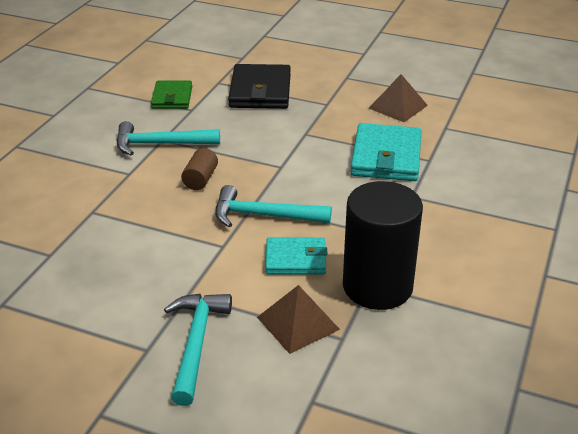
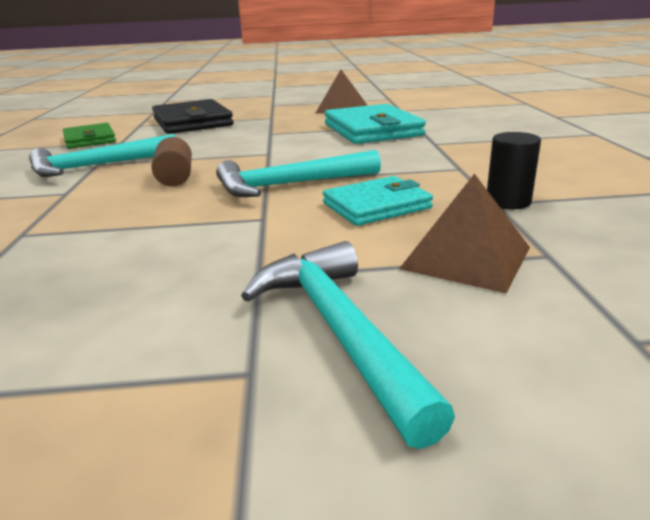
camera: 25 degrees left, 10 degrees down
(377, 286) = (508, 202): black cylinder -> black cylinder, size x0.43

